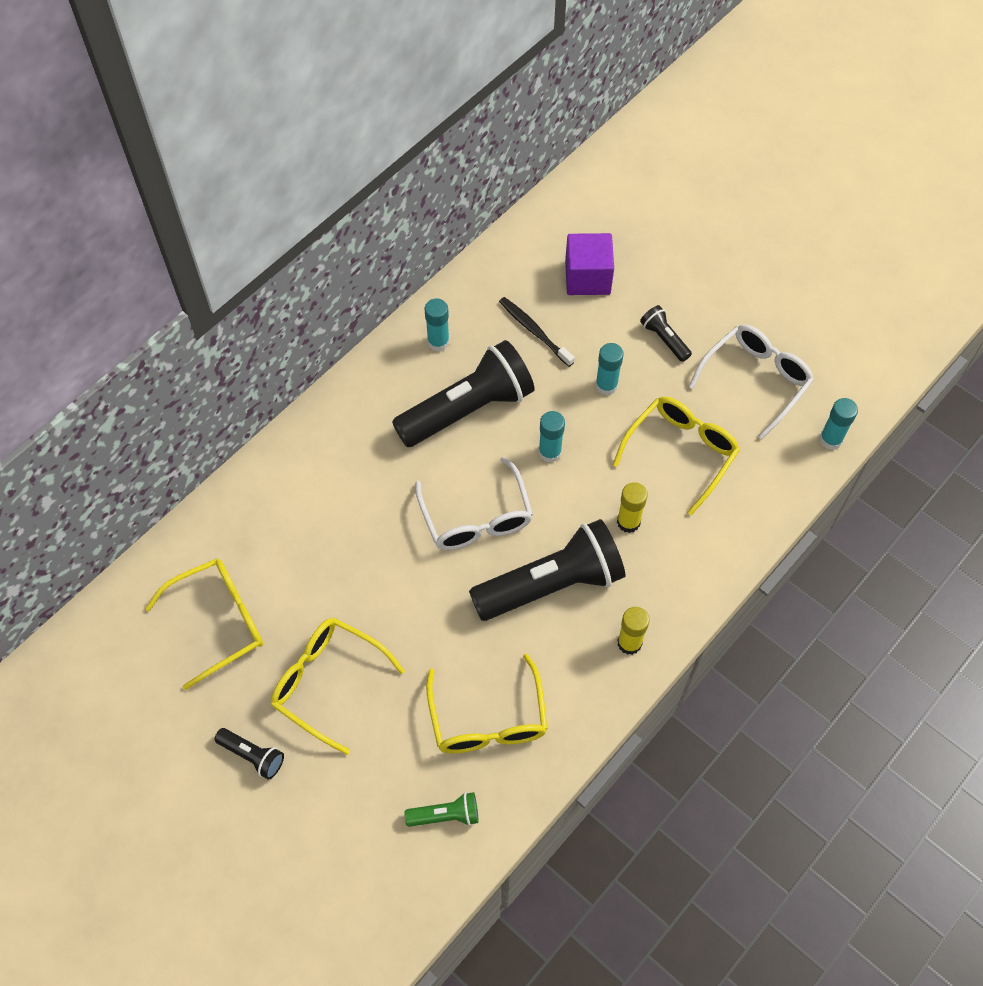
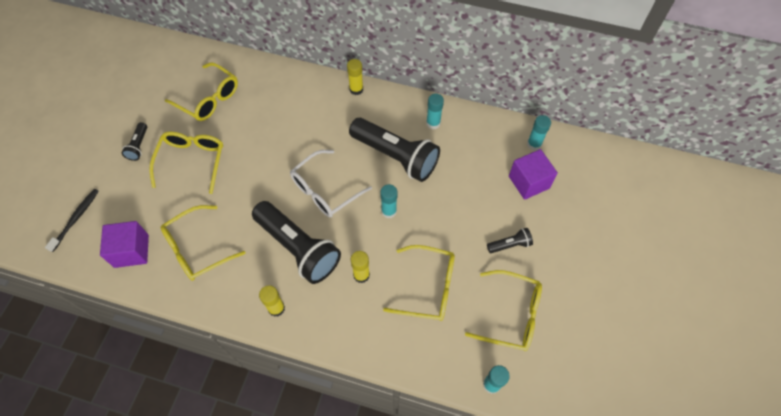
camera: 65 degrees right, 0 degrees up
(324, 412) = (356, 89): none -> yellow glue stick
(445, 815) = (131, 251): green flashlight -> purple cube
(534, 331) = (471, 168): black toothbrush -> black toothbrush (76, 219)
(606, 386) = (454, 224): turquoise glue stick -> turquoise glue stick (534, 144)
(664, 339) = (510, 245): black flashlight -> black flashlight turned 45 degrees clockwise
(756, 380) = (511, 315): white glasses -> yellow glasses

